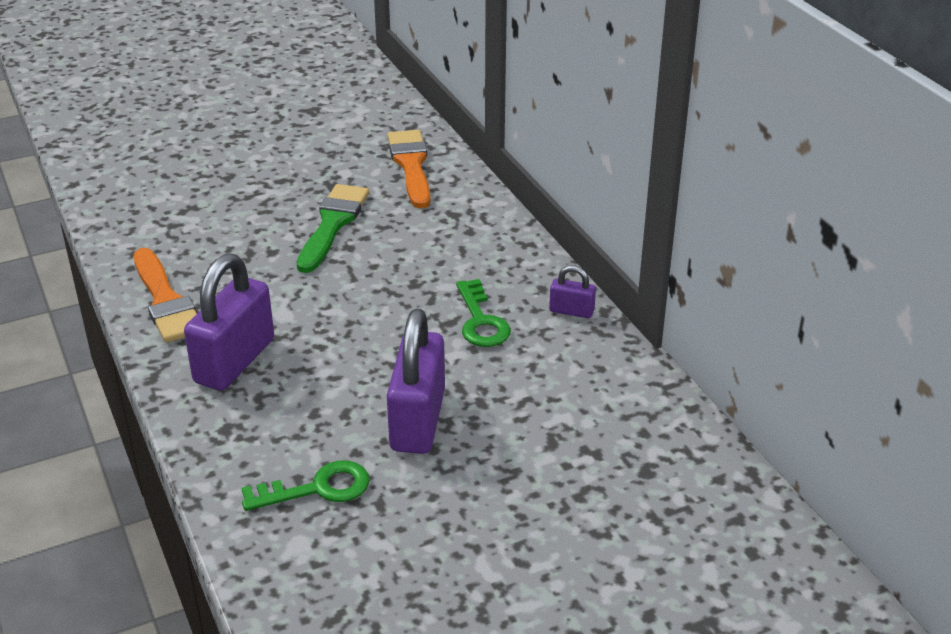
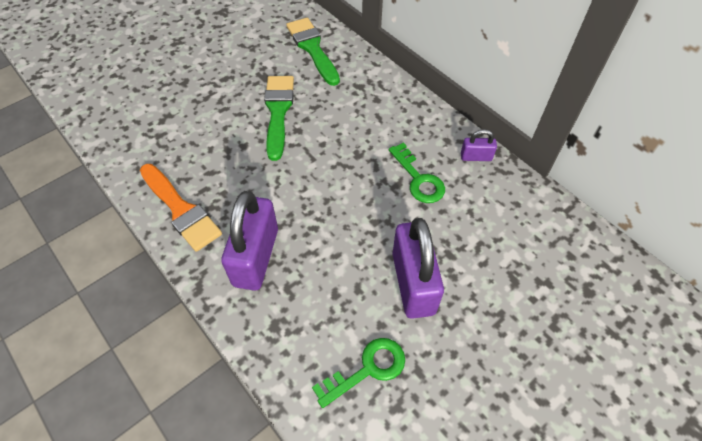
camera: 15 degrees left, 20 degrees up
(411, 165) = (312, 48): orange brush -> green brush

